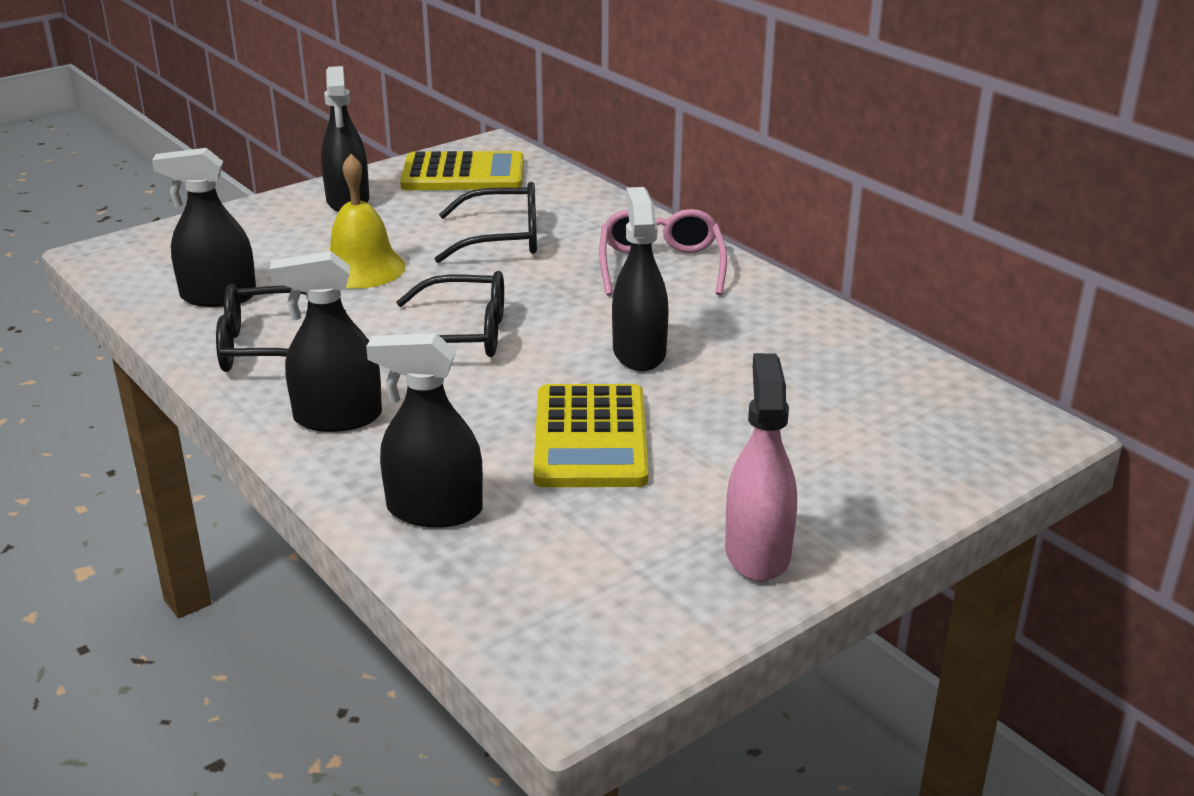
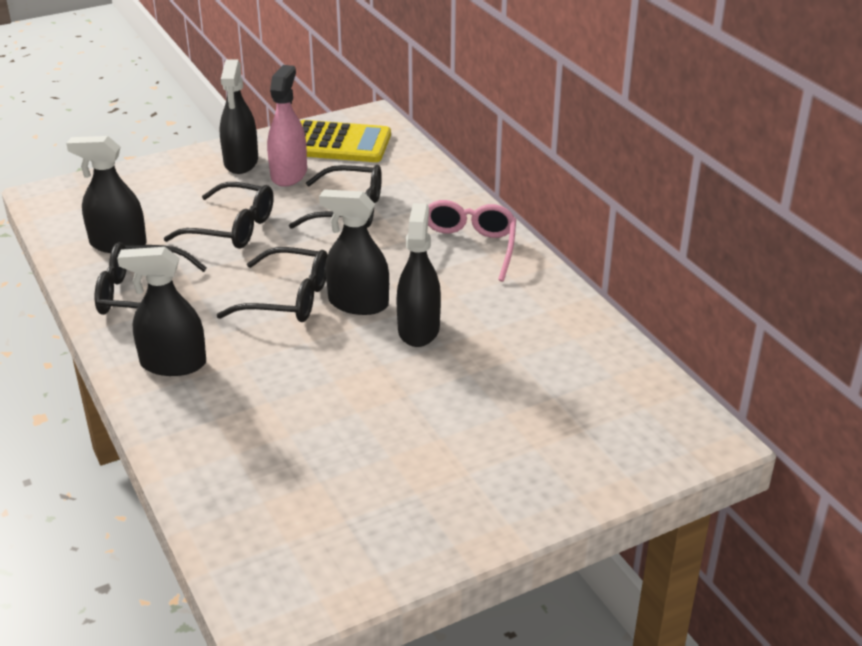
camera: 10 degrees right, 5 degrees up
(362, 268) = (232, 228): yellow bell -> black glasses
(434, 510) = (218, 453): black spray bottle -> black spray bottle (358, 303)
(590, 438) = (354, 403): yellow calculator -> none
(757, 552) = (444, 520): pink spray bottle -> pink spray bottle (289, 174)

